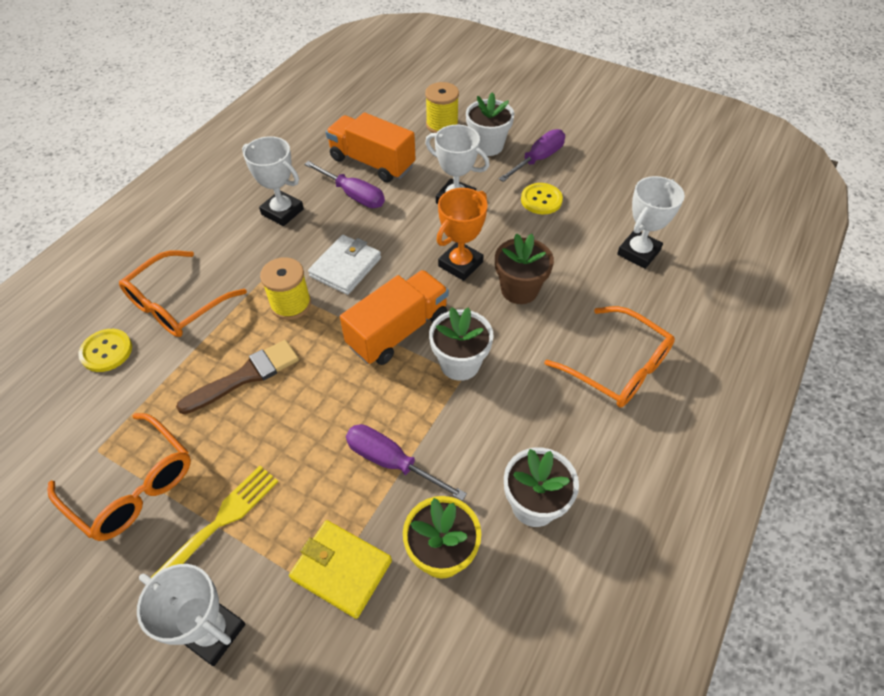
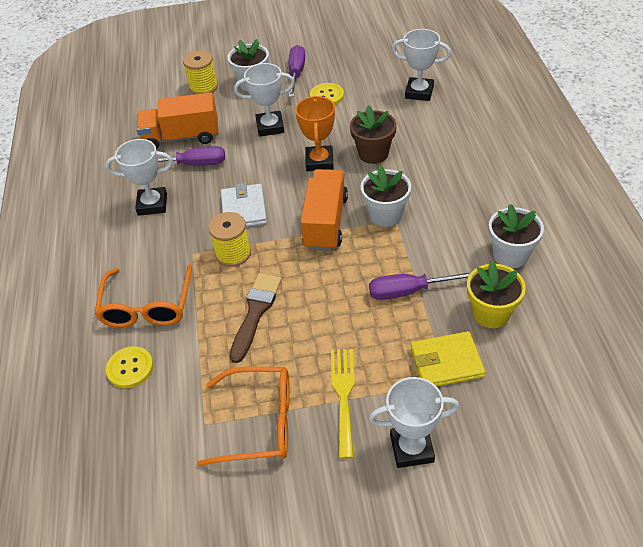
camera: 35 degrees left, 5 degrees down
(617, 367) = (476, 159): orange glasses -> none
(638, 252) = (419, 92): white trophy -> white trophy turned 75 degrees counterclockwise

